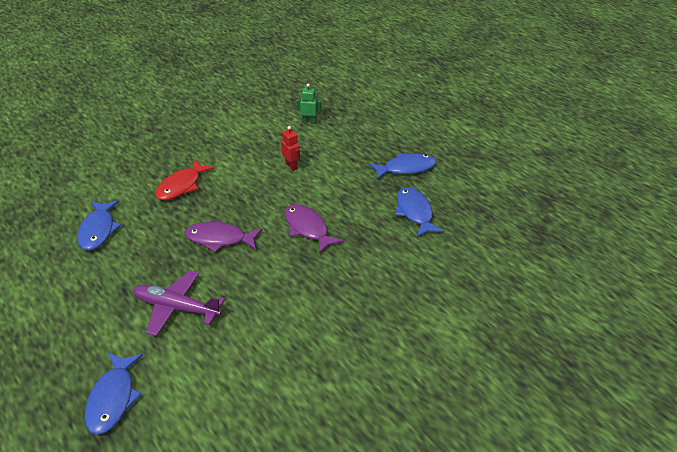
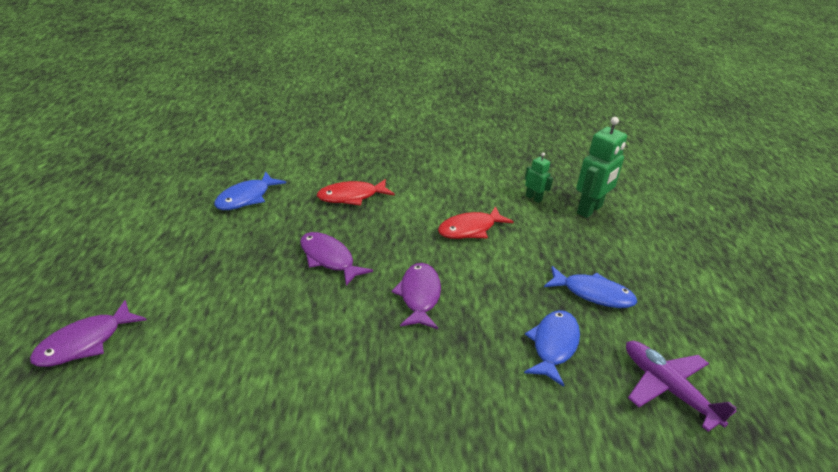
camera: 35 degrees right, 5 degrees down
(113, 399) = (85, 343): blue fish -> purple fish
(177, 308) = (223, 298): purple plane -> purple plane (668, 389)
(291, 166) = (470, 229): red robot -> red fish
(352, 112) = (590, 210): none -> green robot

